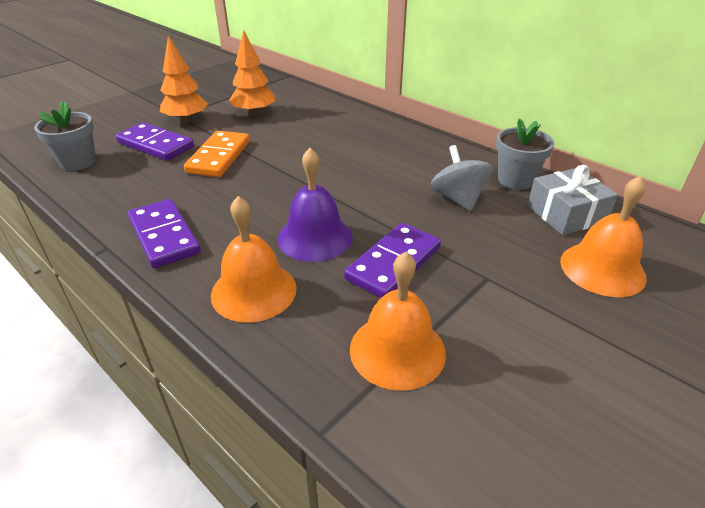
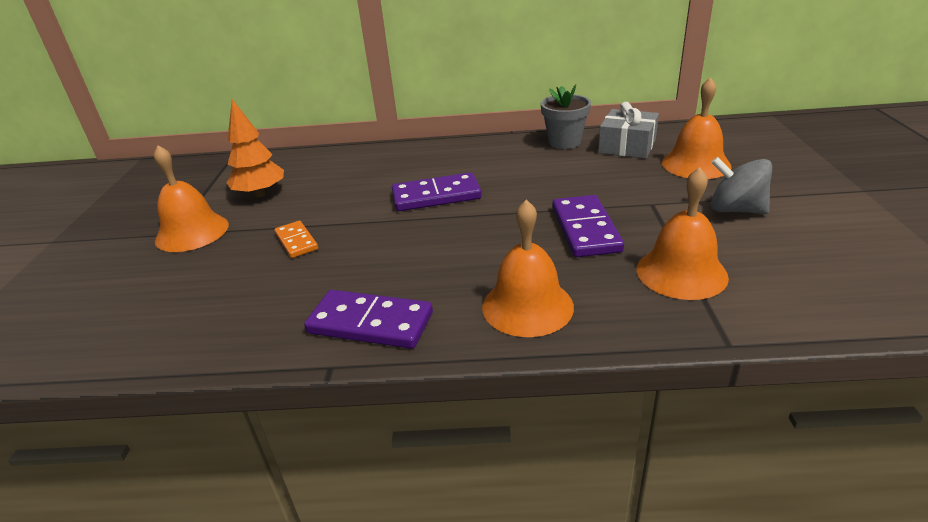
camera: 40 degrees left, 5 degrees down
(78, 162) = (126, 330): grey flower pot -> none
(155, 145) = (199, 267): purple domino -> purple domino (436, 196)
(186, 120) = (192, 232): orange tree -> orange bell
(219, 157) = (296, 241): orange domino -> orange domino, size x0.61
(315, 237) = (502, 247): purple bell -> none
(458, 198) = (550, 170): grey spinning top -> grey spinning top (735, 210)

